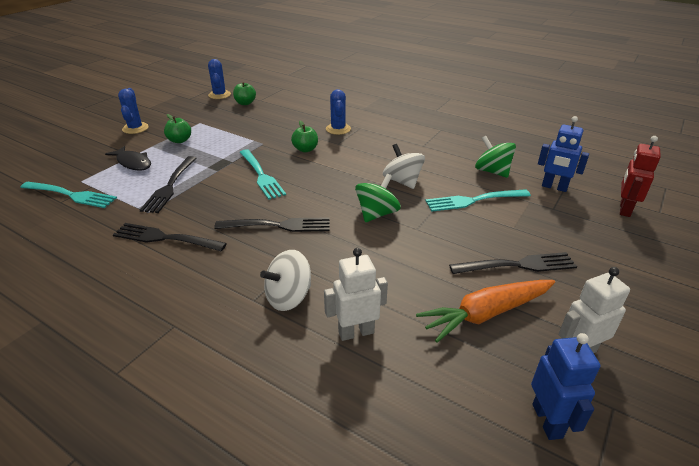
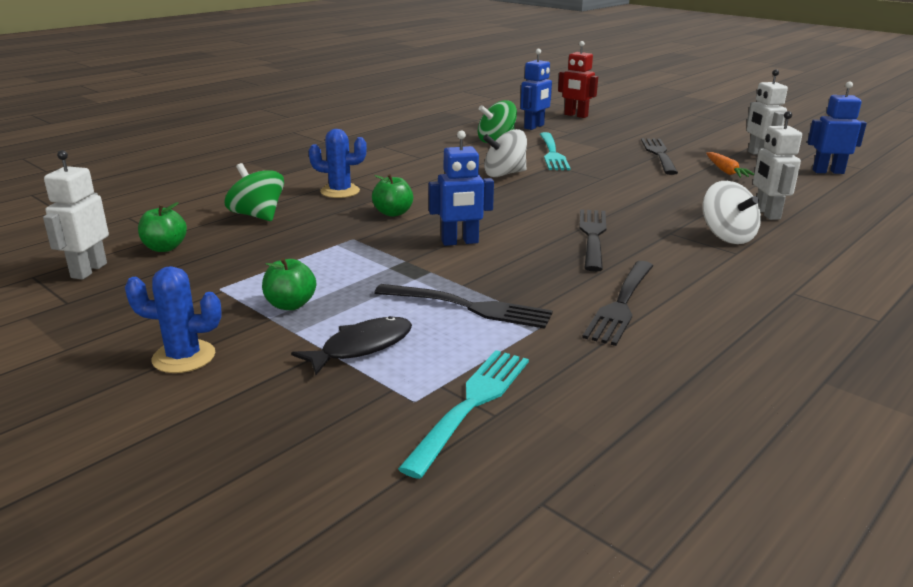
camera: 80 degrees left, 10 degrees down
(219, 95) = (88, 270): blue cactus -> white robot
(261, 175) = (460, 242): turquoise fork -> blue robot
(377, 214) = (572, 190): green spinning top -> green spinning top (257, 216)
(486, 314) = (726, 171): orange carrot -> orange carrot, size x0.58

